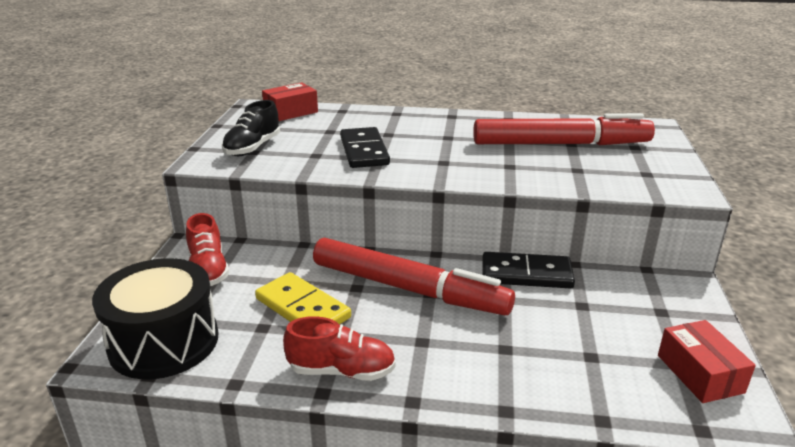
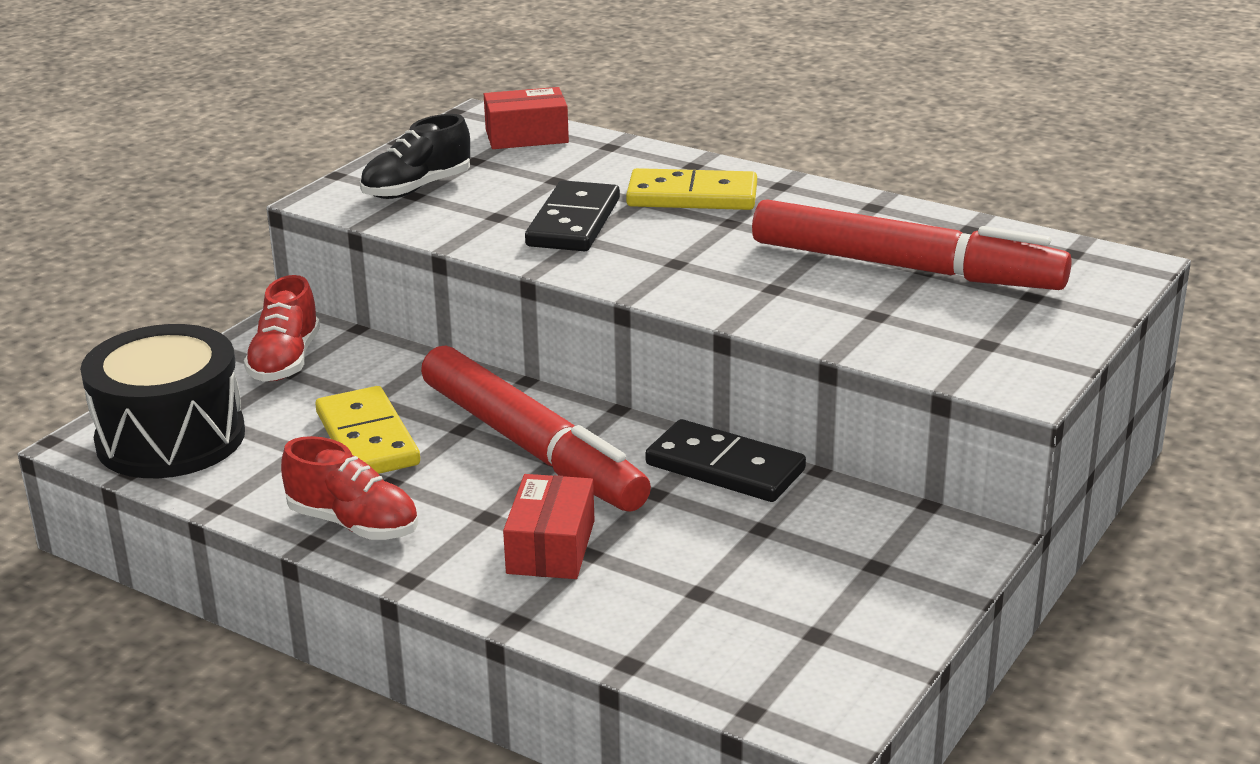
camera: 25 degrees right, 0 degrees up
(413, 128) = (692, 196): none -> yellow domino
(699, 373) = (831, 652): red box -> red box (551, 547)

